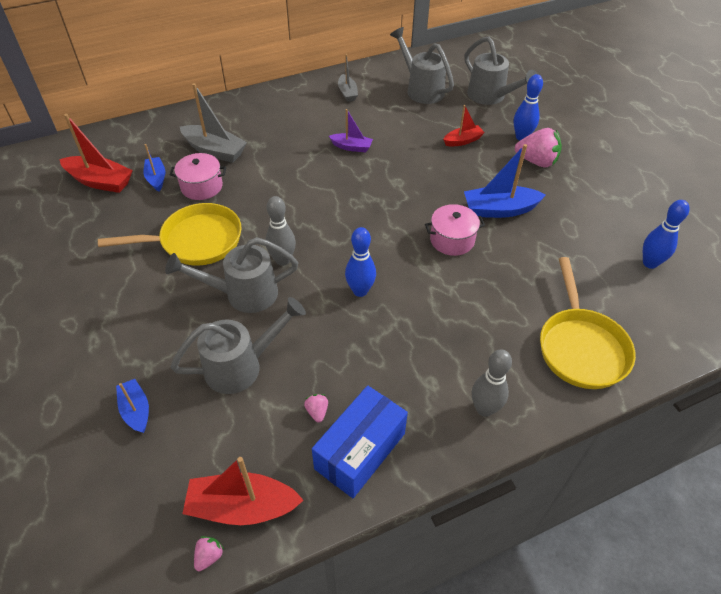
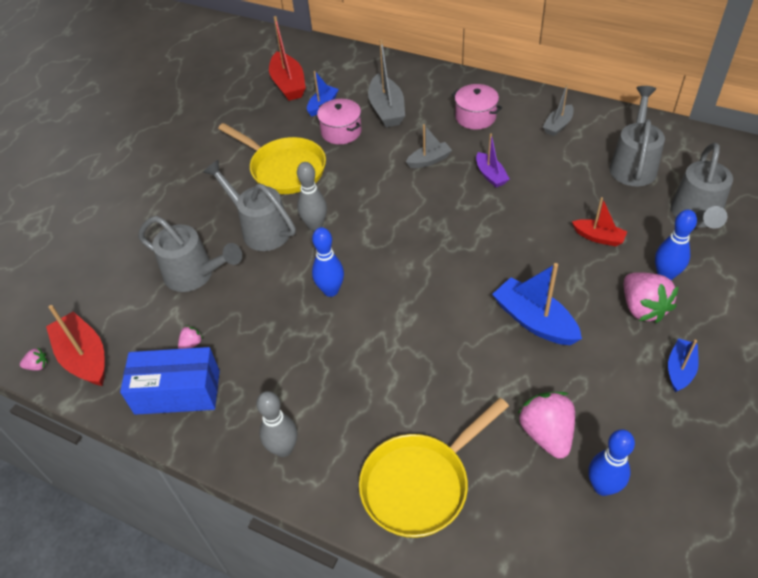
camera: 55 degrees right, 0 degrees up
(136, 410) = (115, 251): blue boat -> blue boat (680, 370)
(298, 164) = (429, 160): none -> grey boat
(452, 240) = (454, 311): pink pot -> pink pot (475, 117)
(592, 261) = (546, 433): none -> pink strawberry

